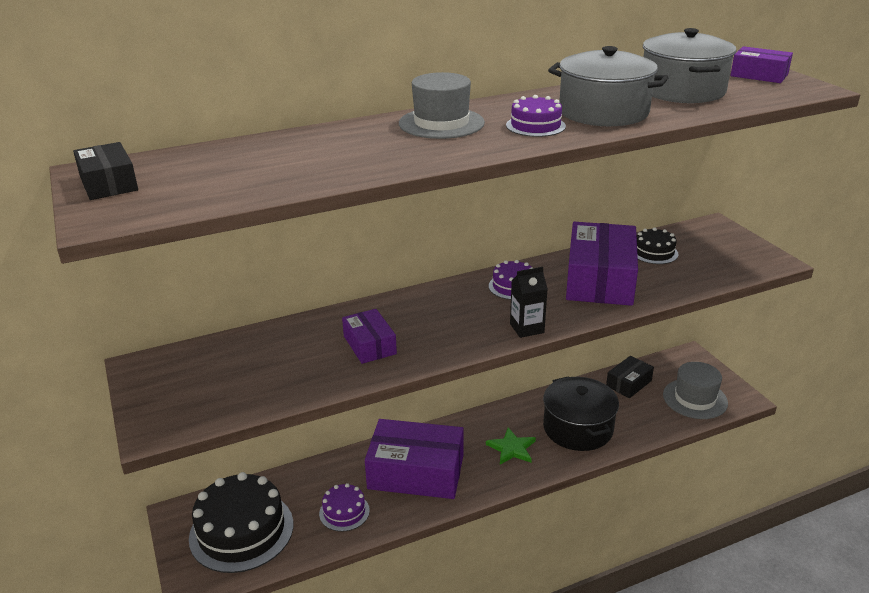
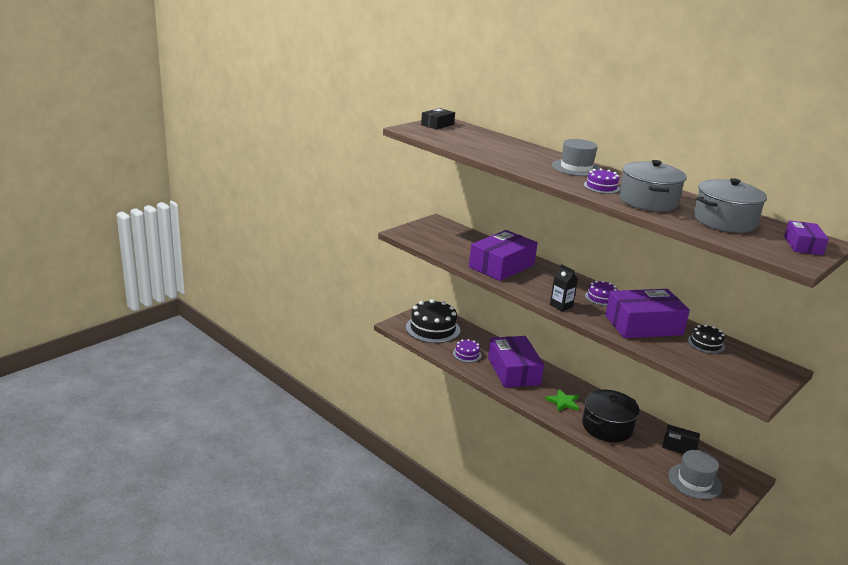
camera: 65 degrees right, 5 degrees down
(369, 345) = (501, 266): purple box -> purple box, size x1.93

